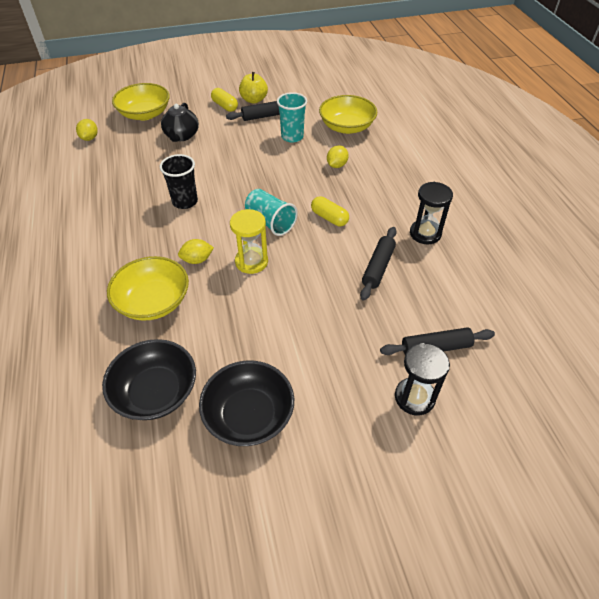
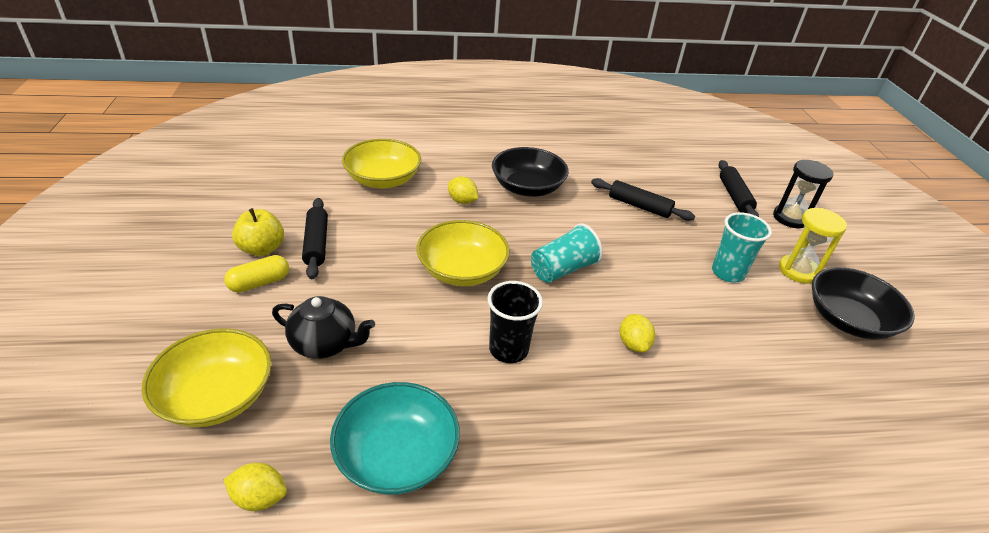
camera: 85 degrees left, 10 degrees down
(109, 171) = (397, 456): none -> turquoise bowl
(153, 301) = (714, 394): yellow bowl -> yellow bowl (462, 270)
(155, 392) = (850, 395): black bowl -> black bowl (527, 188)
(251, 262) = (635, 294): yellow hourglass -> yellow hourglass (798, 271)
(292, 137) = (384, 226): turquoise cup -> turquoise cup (728, 273)
(329, 218) = (560, 223): yellow capsule -> none
(425, 233) = (590, 169): black hourglass -> none

